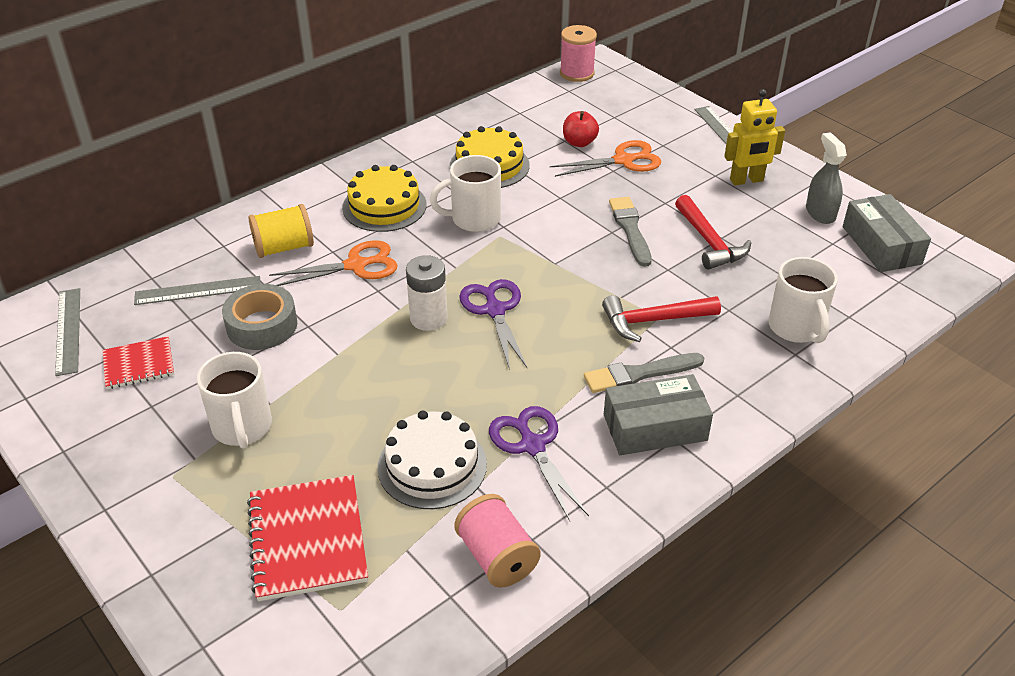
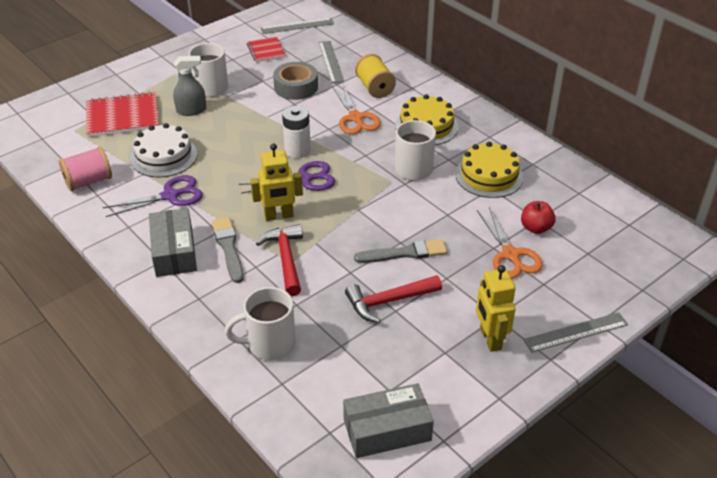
camera: 90 degrees right, 0 degrees up
(572, 330) = (279, 216): none -> yellow robot
(577, 73) = (665, 230): pink spool -> none
(820, 213) = (439, 389): grey spray bottle -> grey spray bottle (191, 110)

